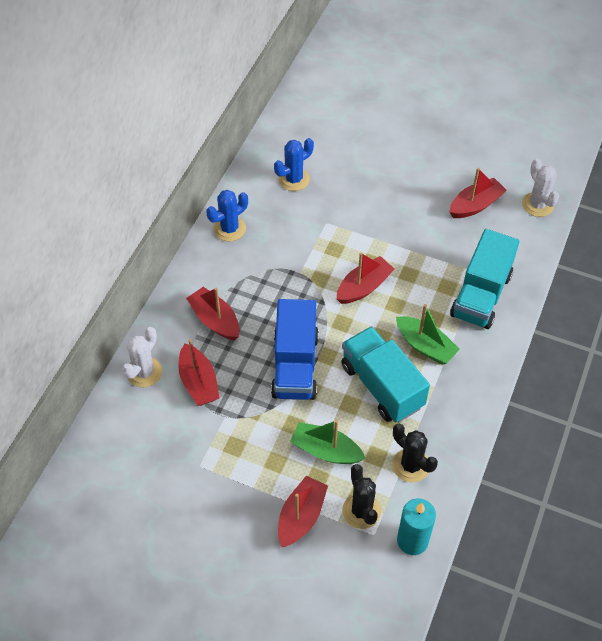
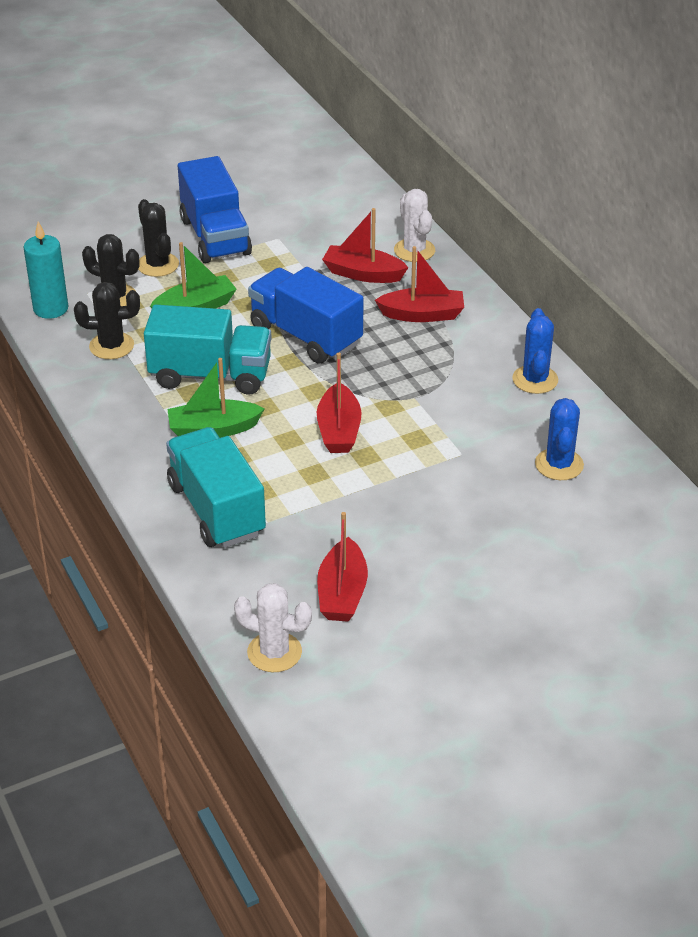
camera: 130 degrees right, 15 degrees down
(234, 508) = (215, 237): none -> blue truck
(301, 516) = (158, 265): red boat -> black cactus

